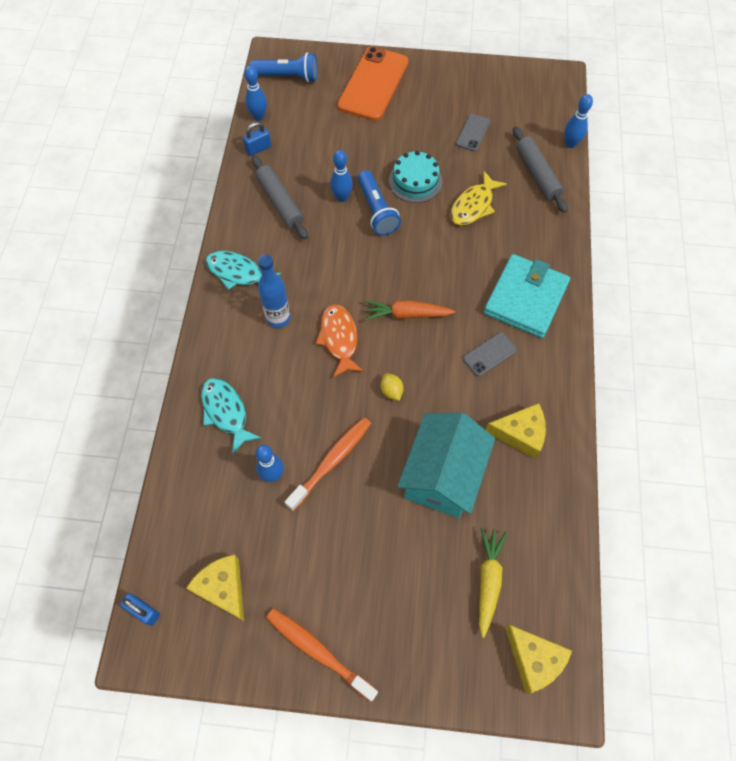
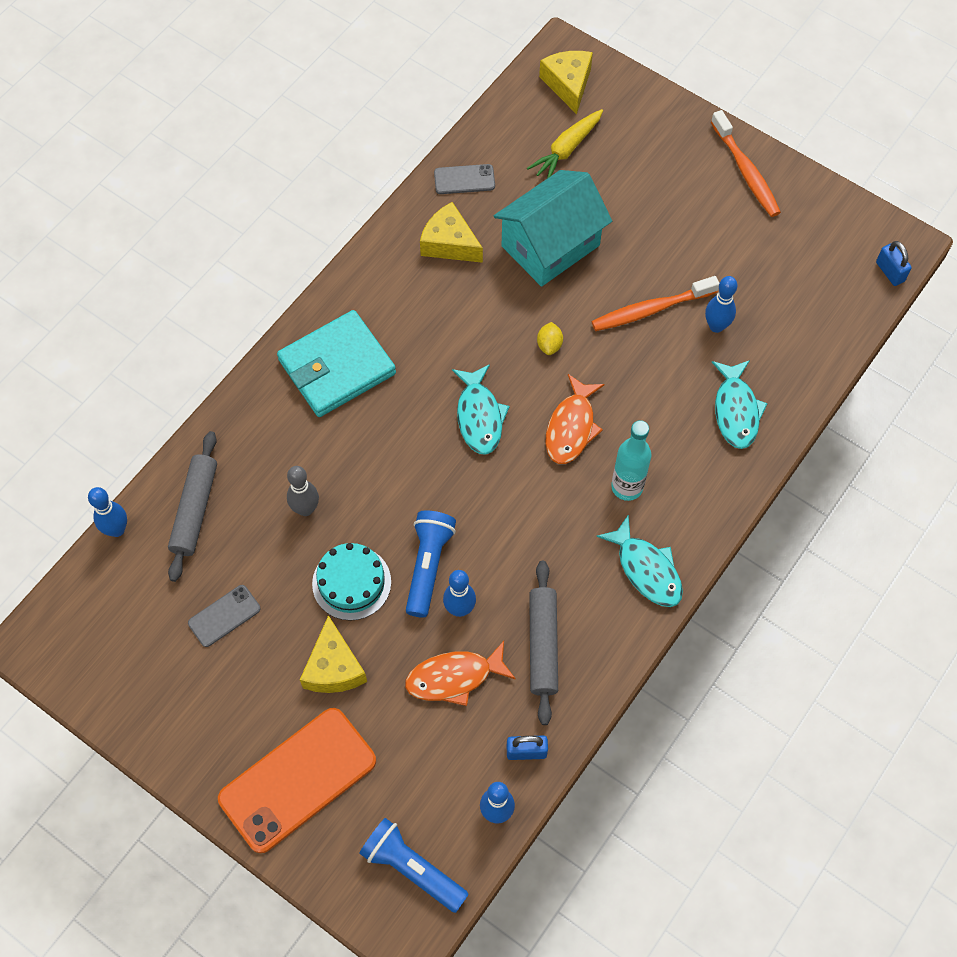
camera: 150 degrees left, 0 degrees up
(223, 588) = (808, 255): yellow cheese -> yellow cheese (334, 667)
(278, 318) = (627, 487): blue bottle -> turquoise bottle
(321, 163) = (454, 677): none -> orange fish
(407, 314) = (479, 416): orange carrot -> turquoise fish
(473, 205) = (305, 509): yellow fish -> grey bowling pin
(489, 354) = (422, 330): grey phone -> grey phone (464, 180)

